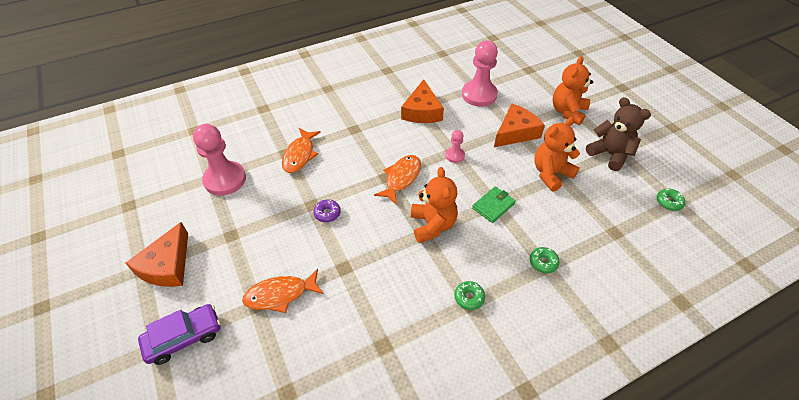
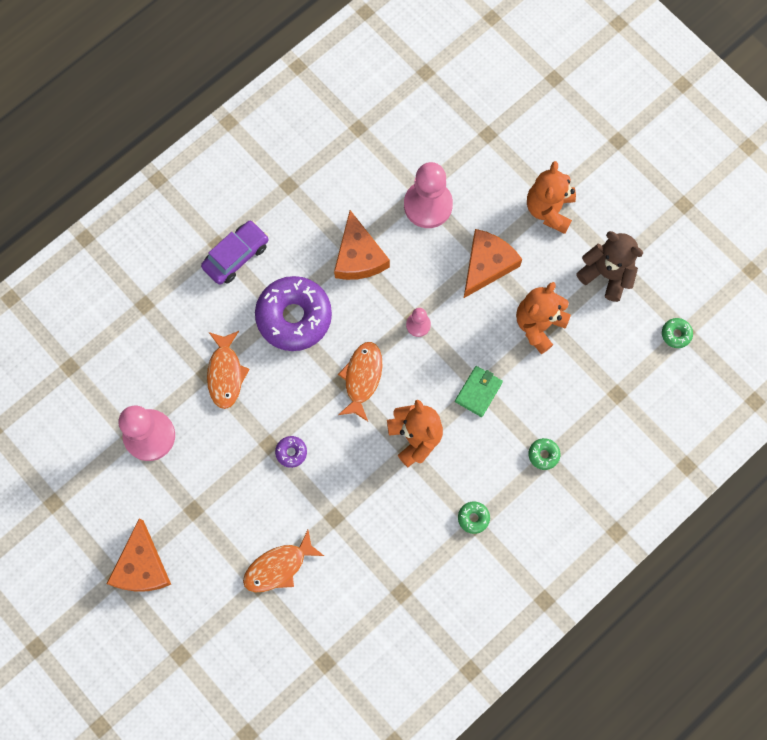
camera: 15 degrees left, 25 degrees up
(184, 337) = (202, 638): purple car -> purple car (236, 256)
(363, 134) = (294, 317): none -> purple donut

